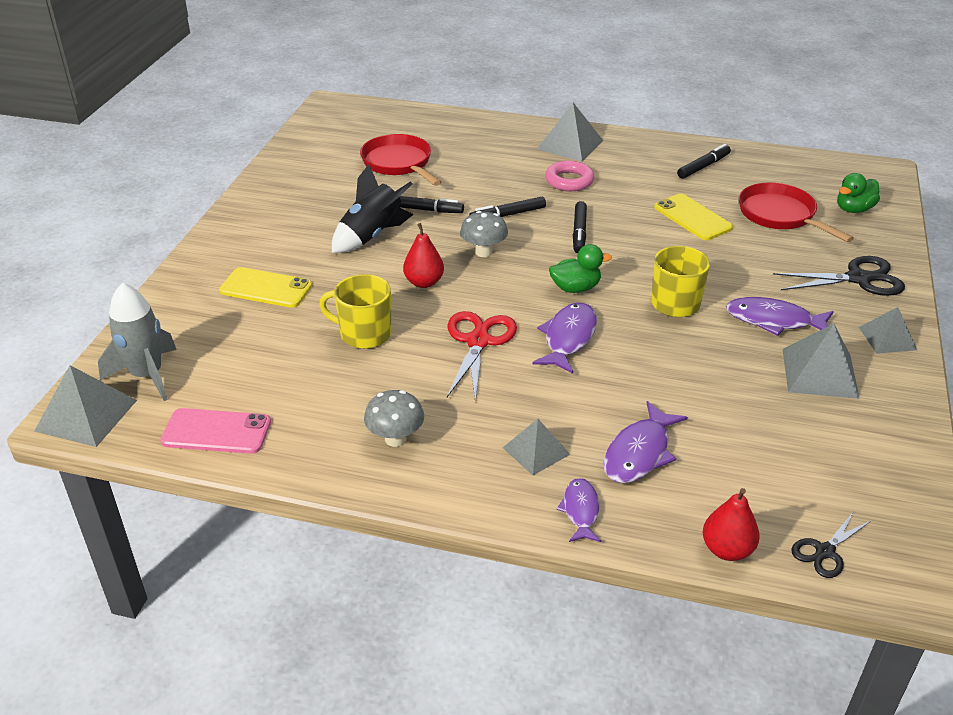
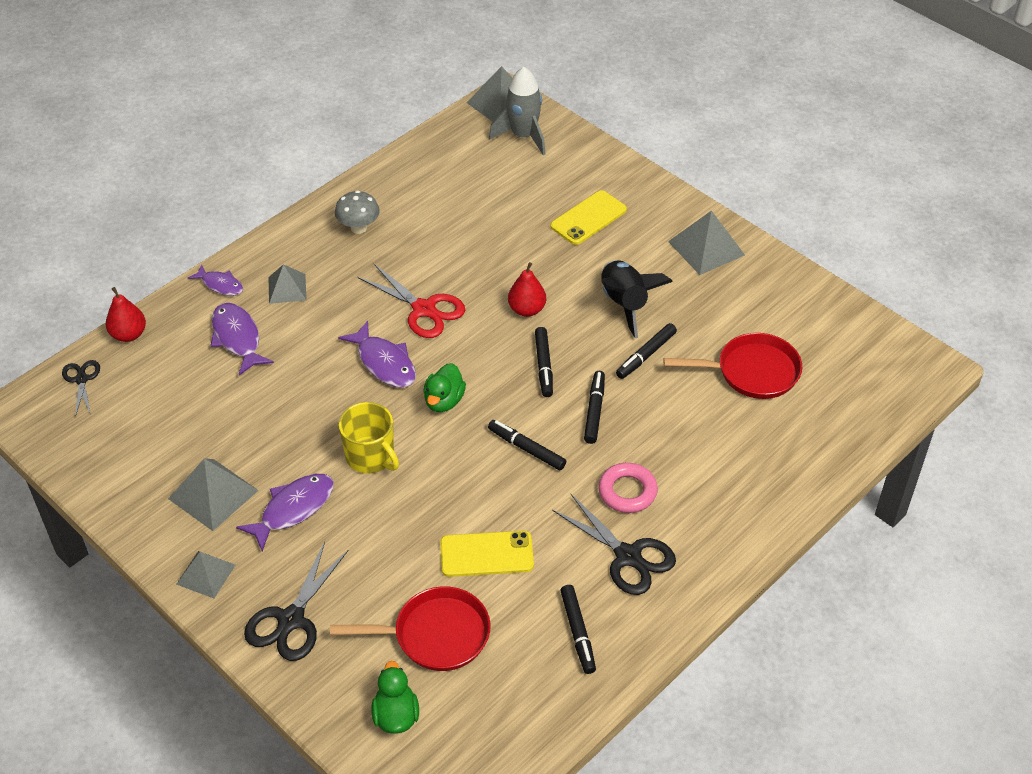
camera: 120 degrees right, 10 degrees up
(216, 431) = (437, 153): pink phone -> none
(364, 334) = (485, 251): yellow mug -> none
(483, 252) = (544, 366): grey mushroom -> black marker
(570, 145) = (707, 534): grey pyramid -> grey pyramid (706, 248)
(623, 166) = (628, 556): none -> black scissors

